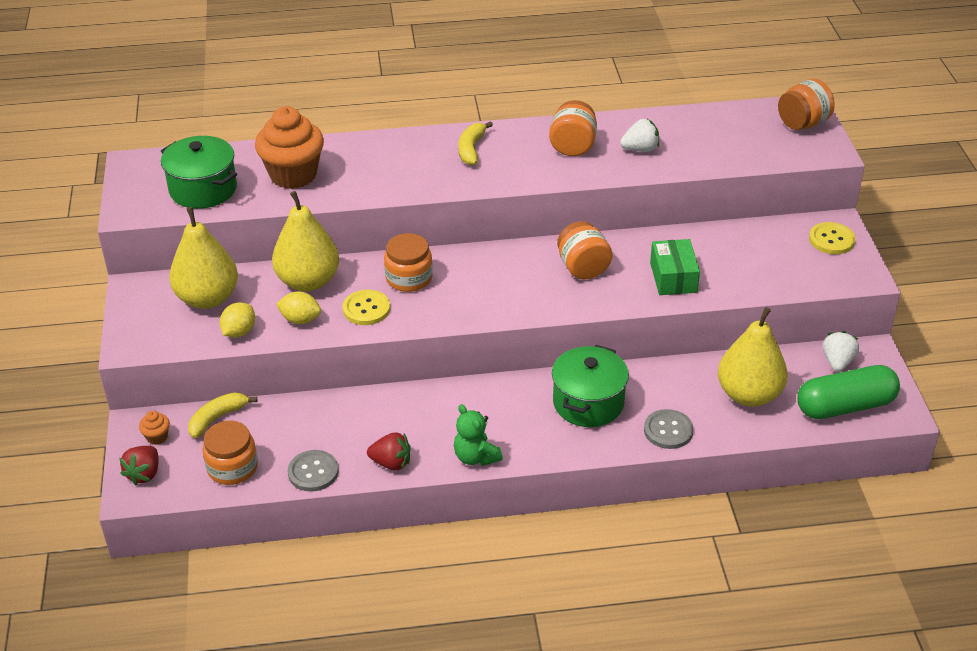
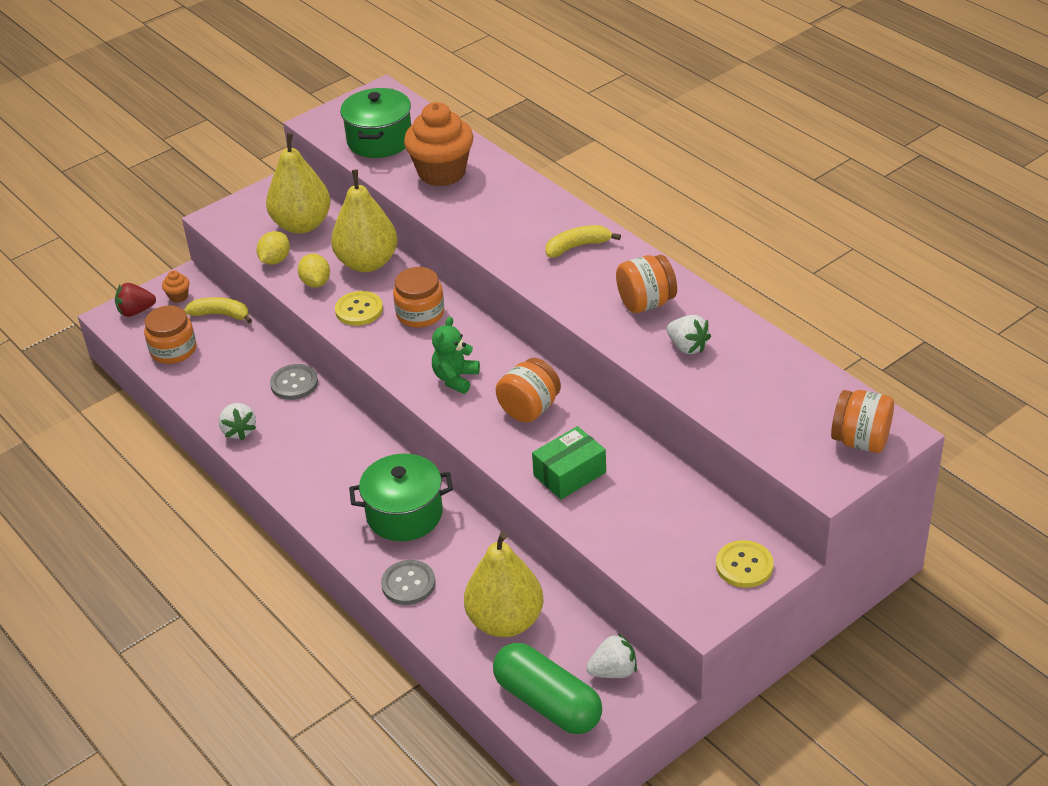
camera: 60 degrees right, 0 degrees up
(239, 332) = (275, 260): yellow lemon -> yellow lemon turned 60 degrees counterclockwise
(313, 472) = (198, 394): grey button -> grey button (294, 383)
(391, 463) = (239, 431): red strawberry -> white strawberry
(475, 457) = (281, 476): green teddy bear -> green teddy bear (455, 378)

